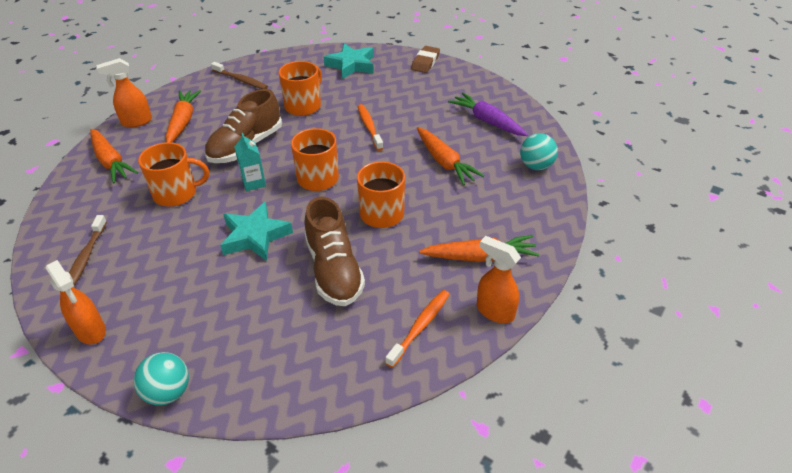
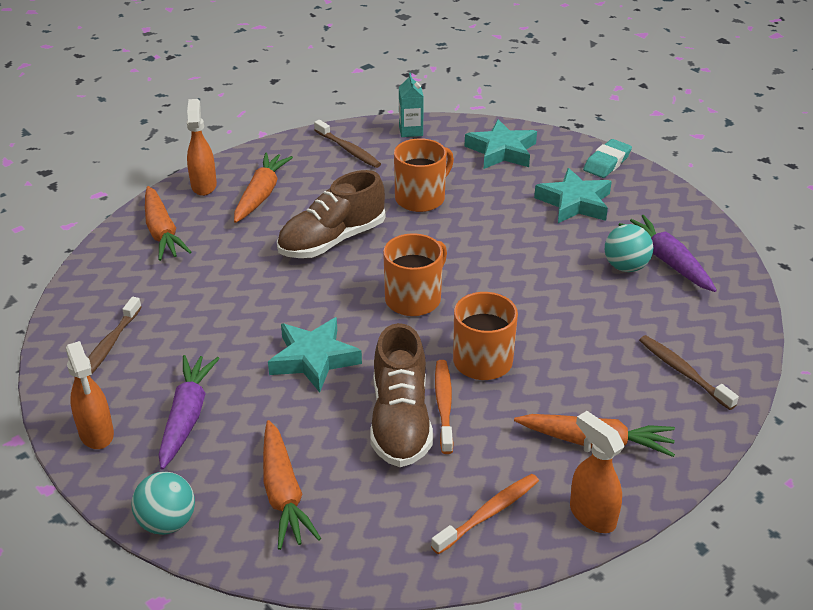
camera: 15 degrees right, 5 degrees down
(136, 122) = (204, 185): orange spray bottle -> orange spray bottle turned 90 degrees clockwise
(164, 301) = (187, 417): none -> purple carrot
(176, 193) = (231, 287): orange mug -> none
(253, 183) = (329, 290): turquoise carton -> turquoise carton (410, 131)
(369, 127) = (500, 242): orange toothbrush -> orange toothbrush (444, 405)
(412, 92) = (574, 202): none -> turquoise star
(425, 62) = (607, 163): brown eraser -> turquoise eraser
(444, 162) = (588, 308): orange carrot -> orange carrot (283, 493)
(523, 195) = (683, 372): none -> brown toothbrush
(536, 166) = (716, 336): turquoise ball -> turquoise ball (625, 267)

